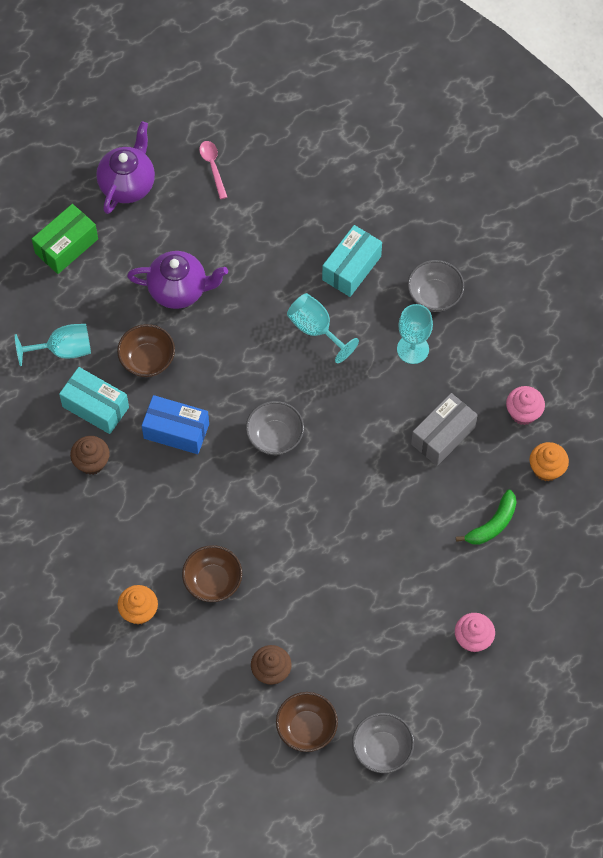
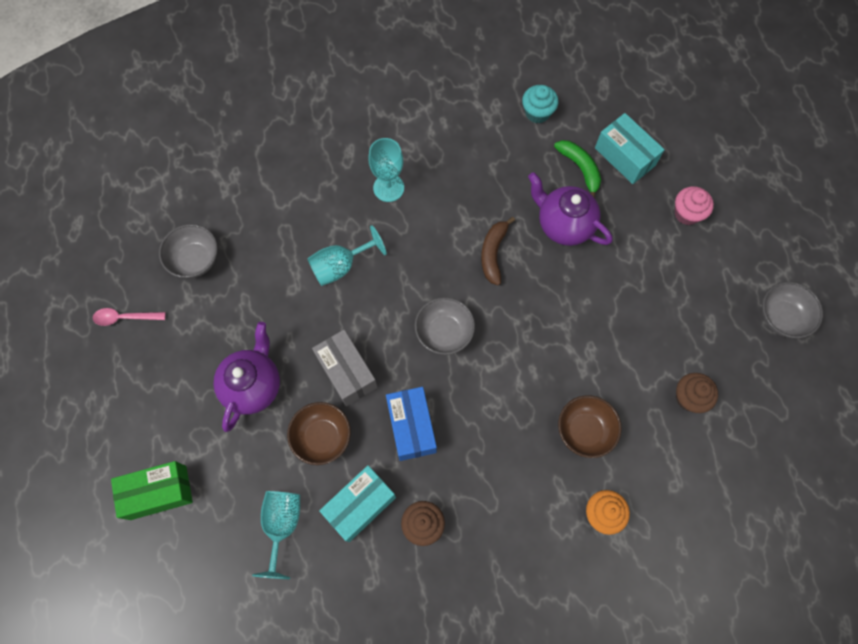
camera: 75 degrees left, 5 degrees up
(66, 246) = (158, 492): green box -> green box turned 75 degrees counterclockwise
(127, 184) = (110, 409): purple teapot -> purple teapot (564, 225)
(176, 431) = (411, 427): blue box -> blue box turned 45 degrees counterclockwise
(306, 728) = (752, 379): brown bowl -> none
(351, 268) = (286, 218): turquoise box -> turquoise box (624, 157)
(370, 462) = (493, 253): none -> brown banana
(434, 295) = (339, 155): grey bowl -> grey bowl (195, 259)
(443, 435) = (483, 186): grey box -> grey box (346, 372)
(523, 413) = (478, 116): pink cupcake -> none
(546, 469) = (537, 112): orange cupcake -> turquoise cupcake

